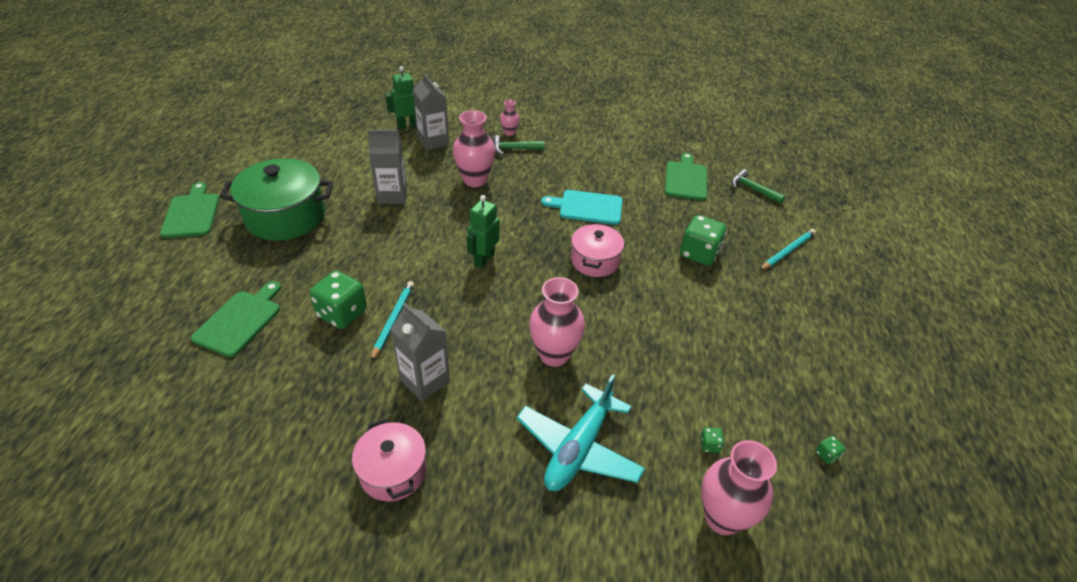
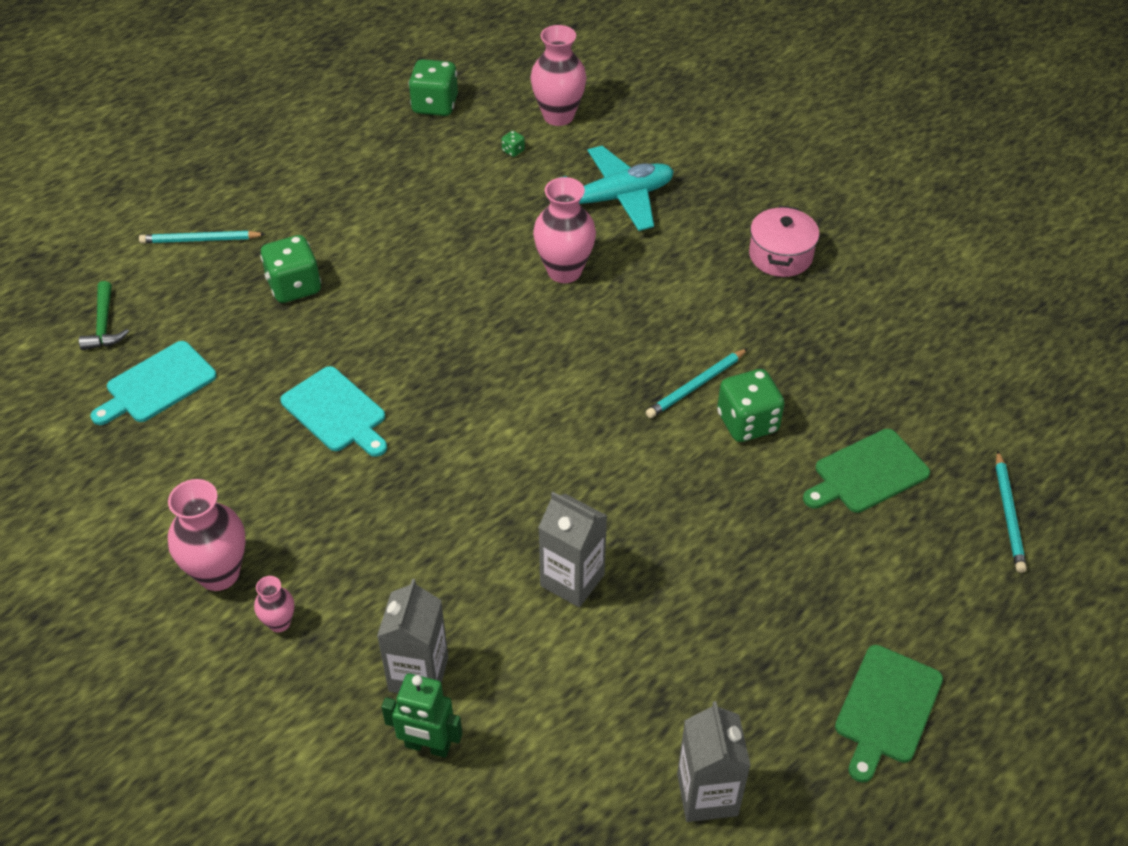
camera: 140 degrees left, 5 degrees up
(123, 341) = (1009, 514): none -> turquoise pencil
(285, 217) = (748, 621): green pot -> none
(425, 380) = (705, 310): grey carton -> grey carton (707, 794)
(475, 180) = (432, 544): pink vase -> pink vase (219, 573)
(484, 259) = (537, 407): green robot -> none
(513, 149) = (313, 579): green hammer -> none
(595, 261) = (415, 338): pink pot -> none
(685, 179) = (157, 384): green cutting board -> turquoise cutting board
(826, 455) = (435, 105): green dice -> green dice, size x2.39

